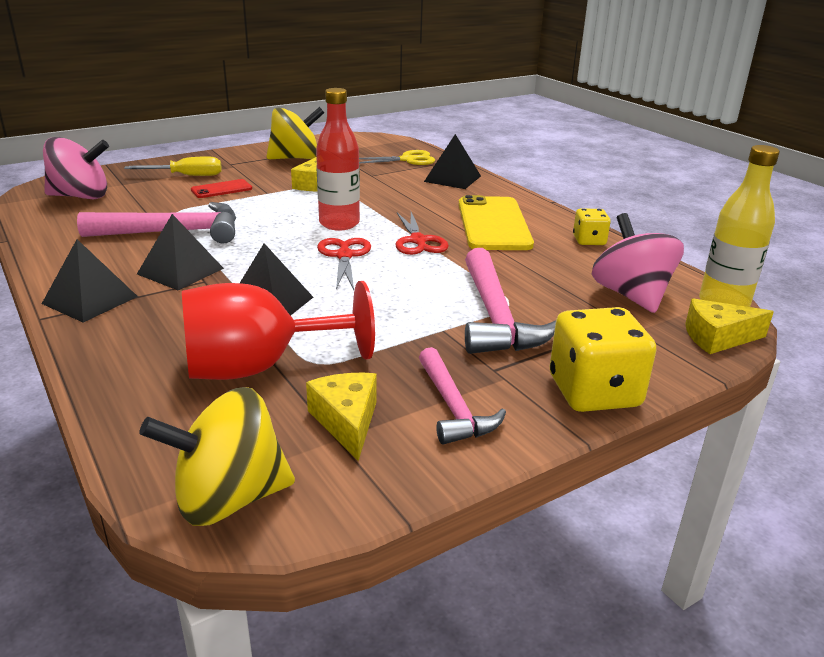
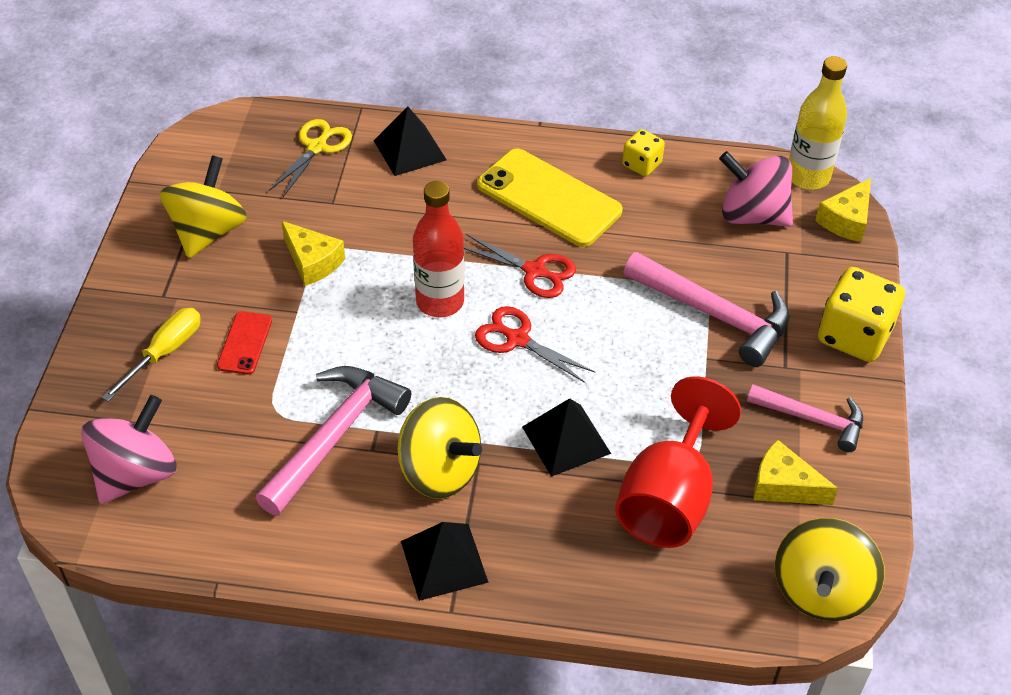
camera: 50 degrees left, 20 degrees up
(180, 271) = (439, 470): black pyramid -> yellow spinning top

